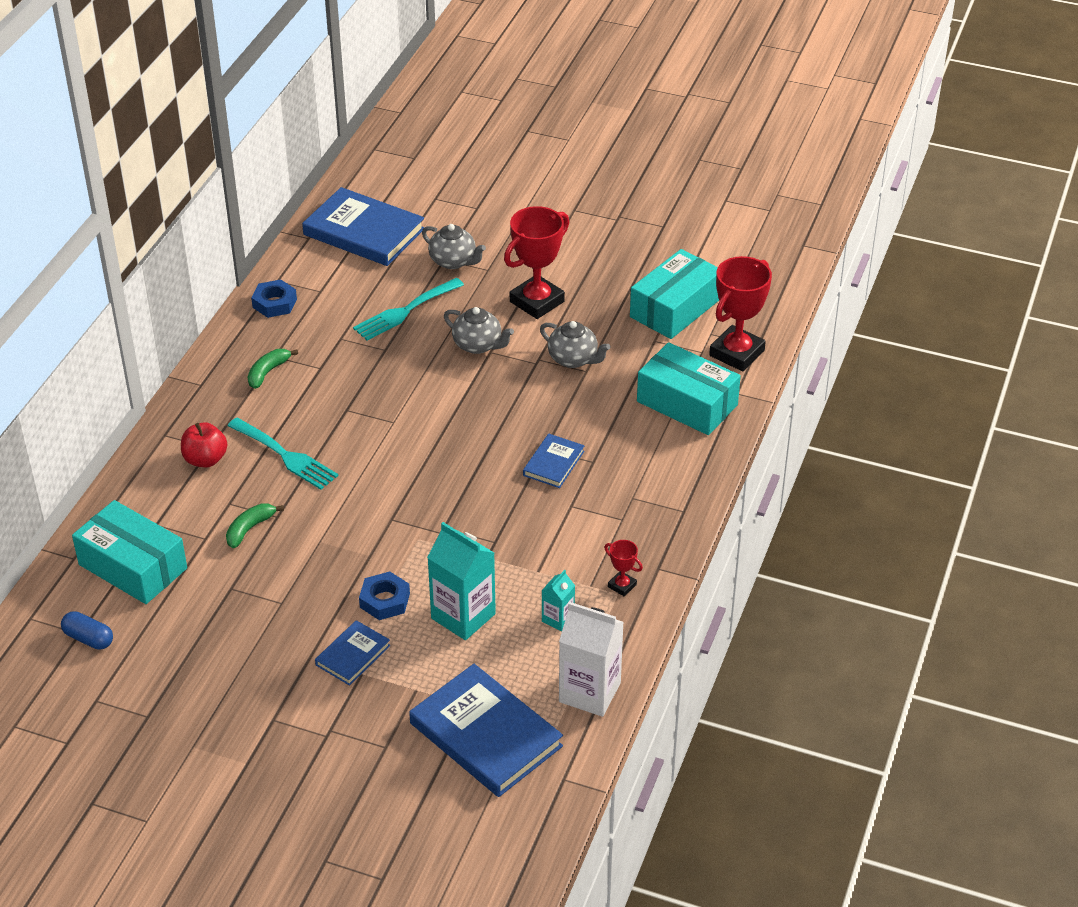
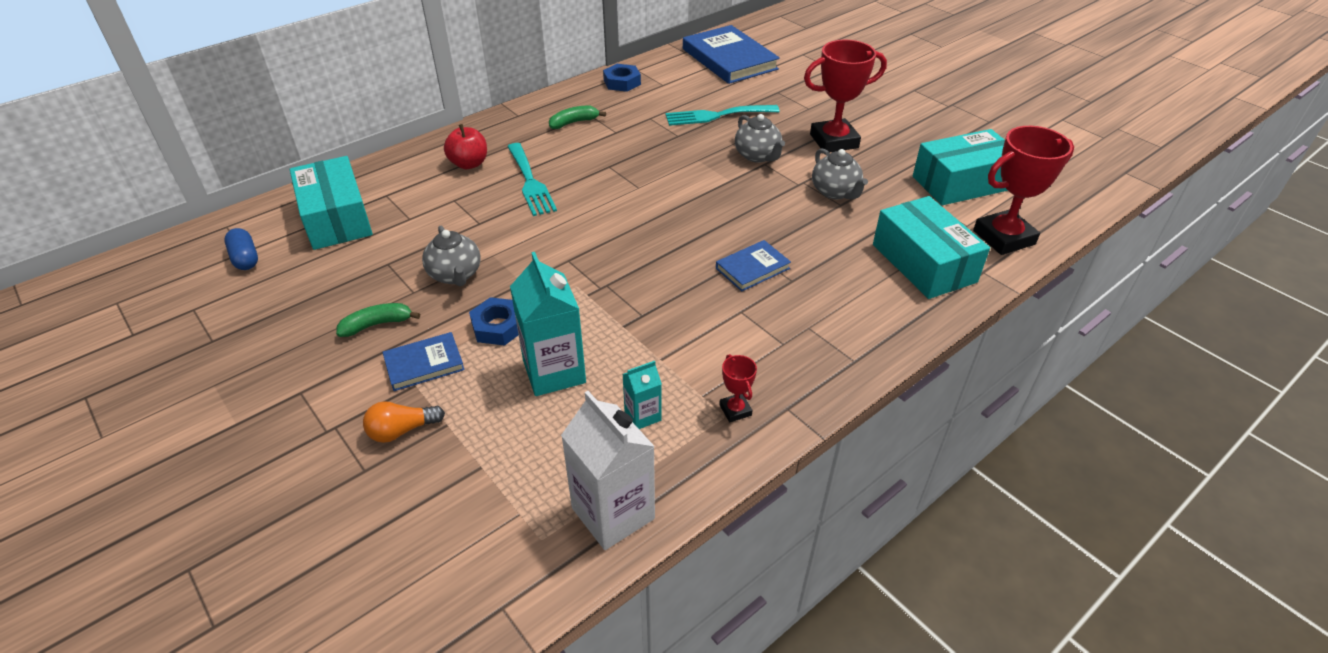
camera: 30 degrees right, 0 degrees up
(250, 529) = (449, 224): green banana -> green banana (377, 324)
(386, 709) = (402, 430): none -> orange light bulb
(453, 261) = (784, 95): grey teapot -> grey teapot (455, 275)
(485, 735) = (467, 507): blue book -> none

